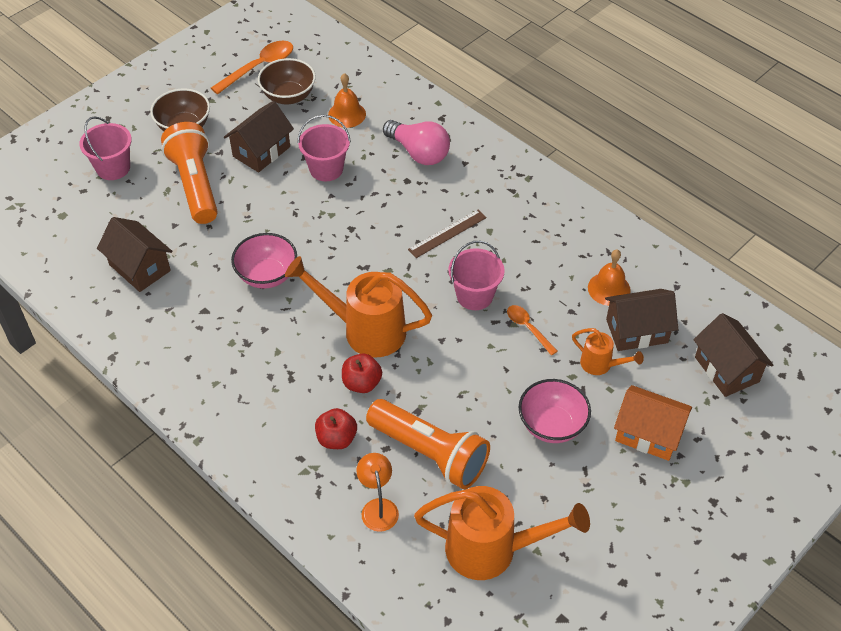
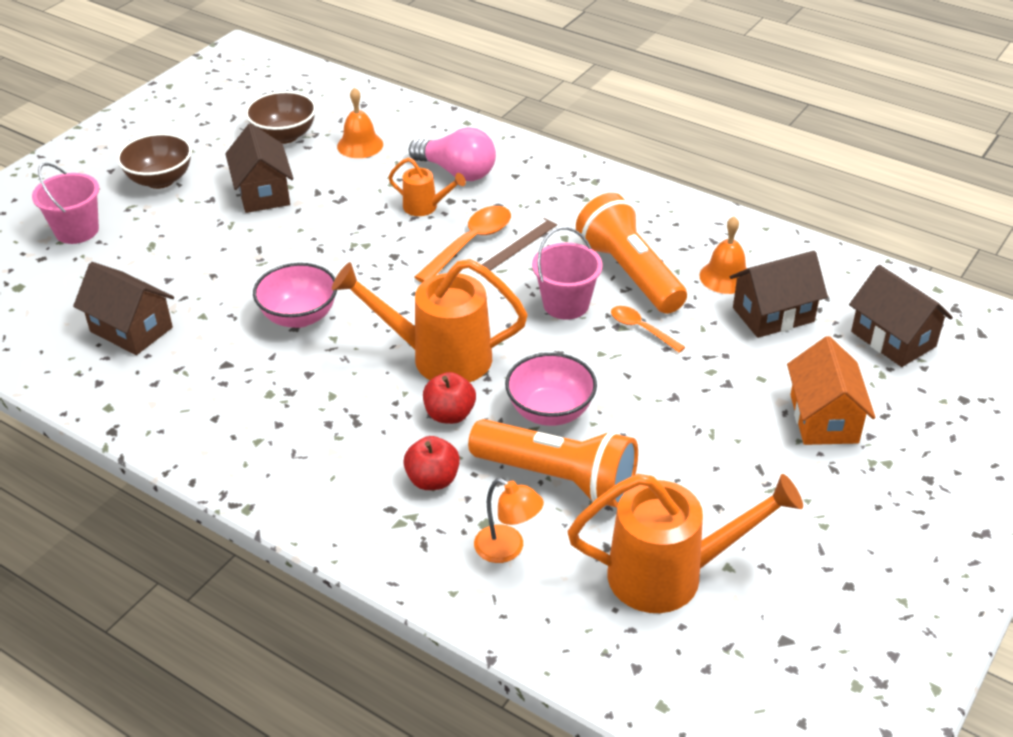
camera: 10 degrees left, 10 degrees down
(195, 185) = (186, 235): orange flashlight -> orange flashlight (630, 273)
(259, 67) = (241, 112): orange spoon -> orange spoon (470, 243)
(261, 151) = (263, 193): brown house -> brown house turned 45 degrees counterclockwise
(326, 169) = (348, 201): pink bucket -> none
(378, 507) = (507, 549): orange lamp -> orange lamp turned 150 degrees clockwise
(552, 425) = (702, 426): pink bowl -> pink bowl (550, 411)
(600, 364) = (741, 354): orange watering can -> orange watering can (425, 207)
(648, 434) = (823, 419): orange house -> orange house turned 75 degrees clockwise

